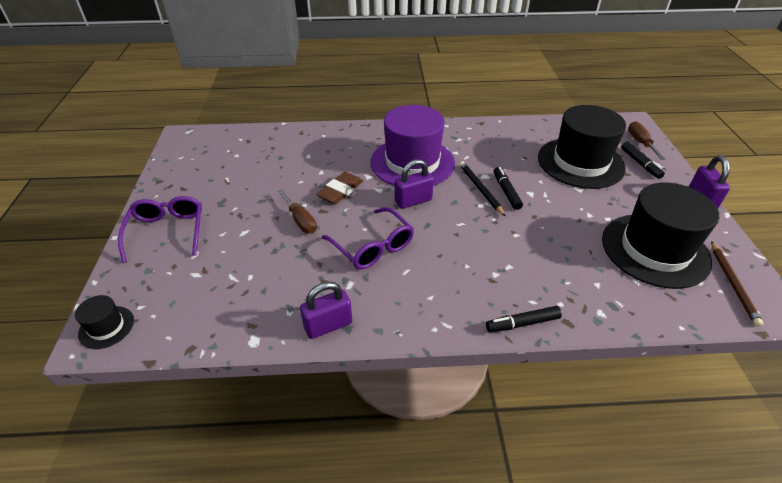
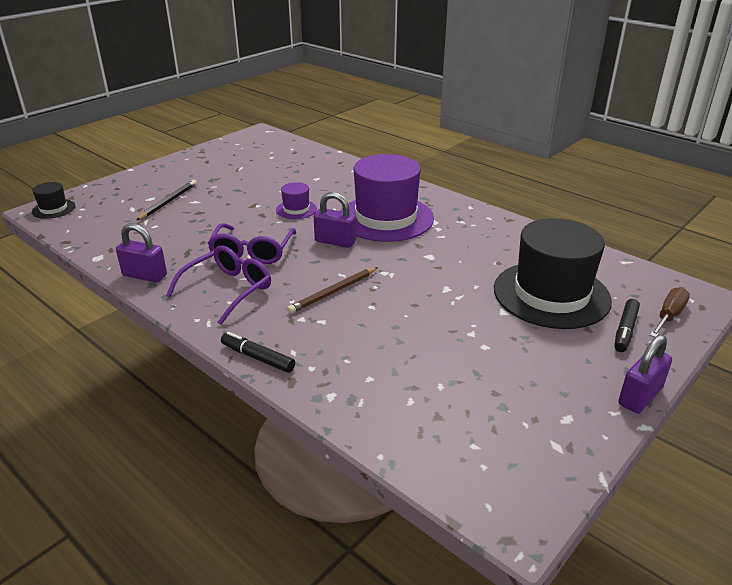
camera: 45 degrees right, 10 degrees down
(167, 231) = (158, 180): purple glasses -> purple glasses (228, 290)
(300, 220) = (238, 213): brown screwdriver -> none
(340, 191) = (296, 209): brown eraser -> purple hat
(480, 189) = (405, 262): black pencil -> black pencil (168, 202)
(506, 192) = (425, 276): black marker -> none
(655, 250) = (481, 395): black hat -> none
(733, 284) = (509, 472): brown pencil -> brown pencil (333, 292)

